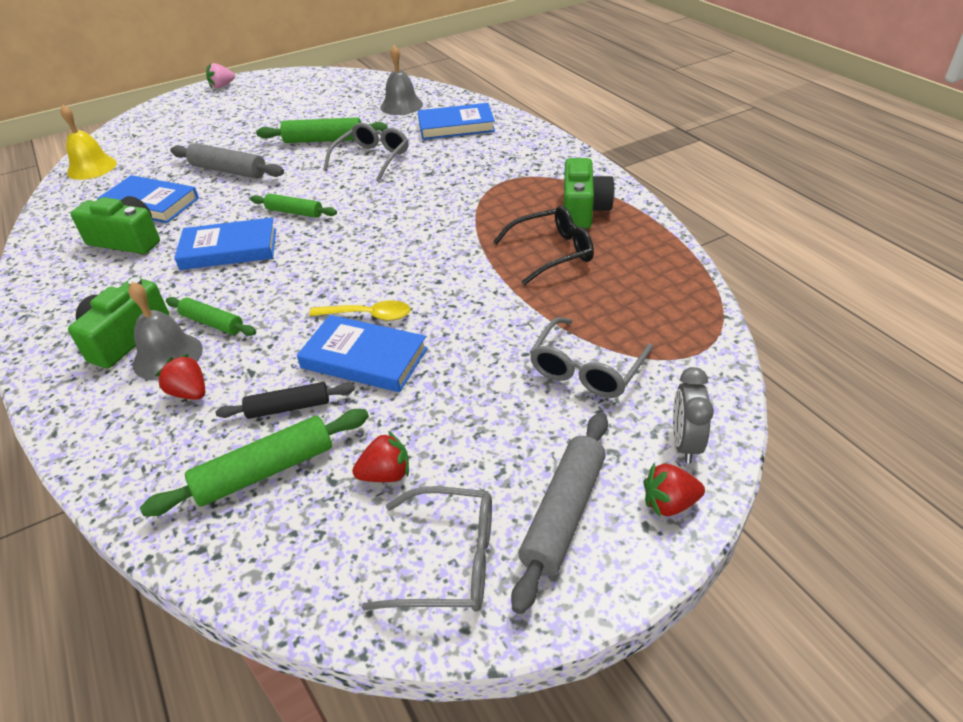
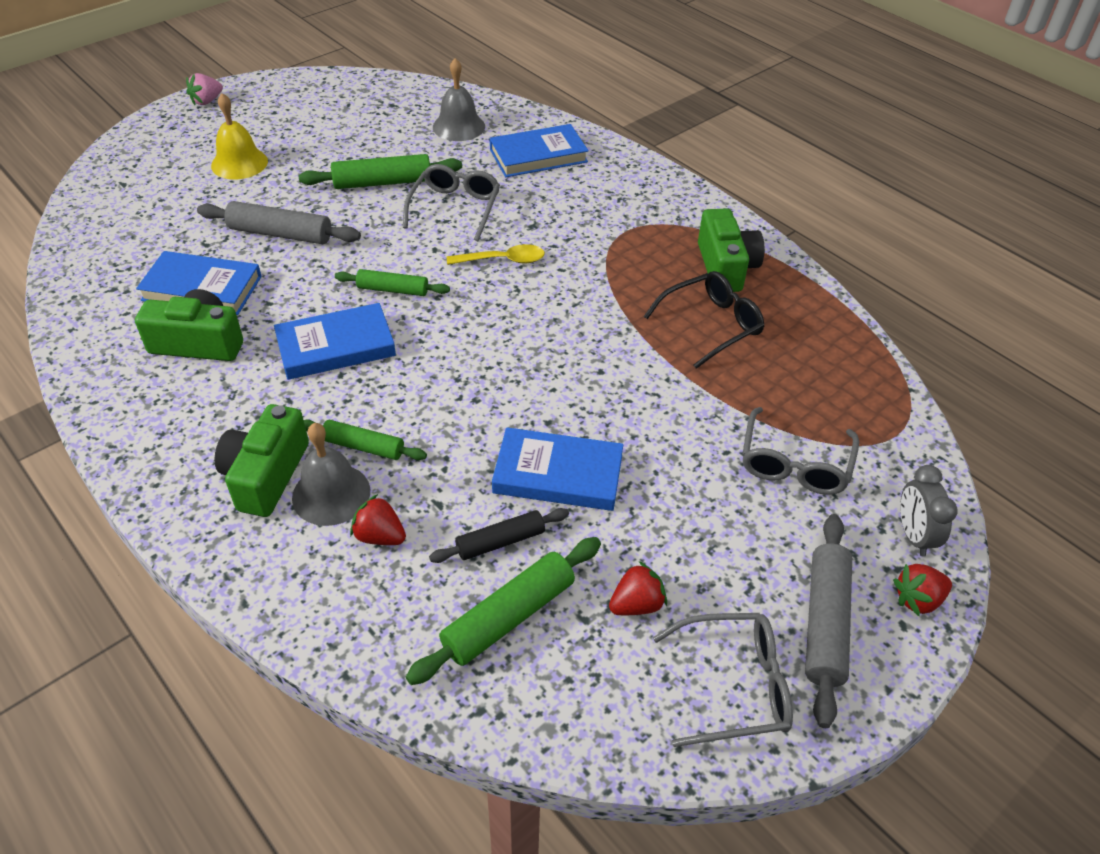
camera: 15 degrees left, 5 degrees up
(91, 167) = (91, 237): yellow bell -> yellow bell (239, 163)
(368, 315) = (540, 421): yellow spoon -> yellow spoon (503, 260)

